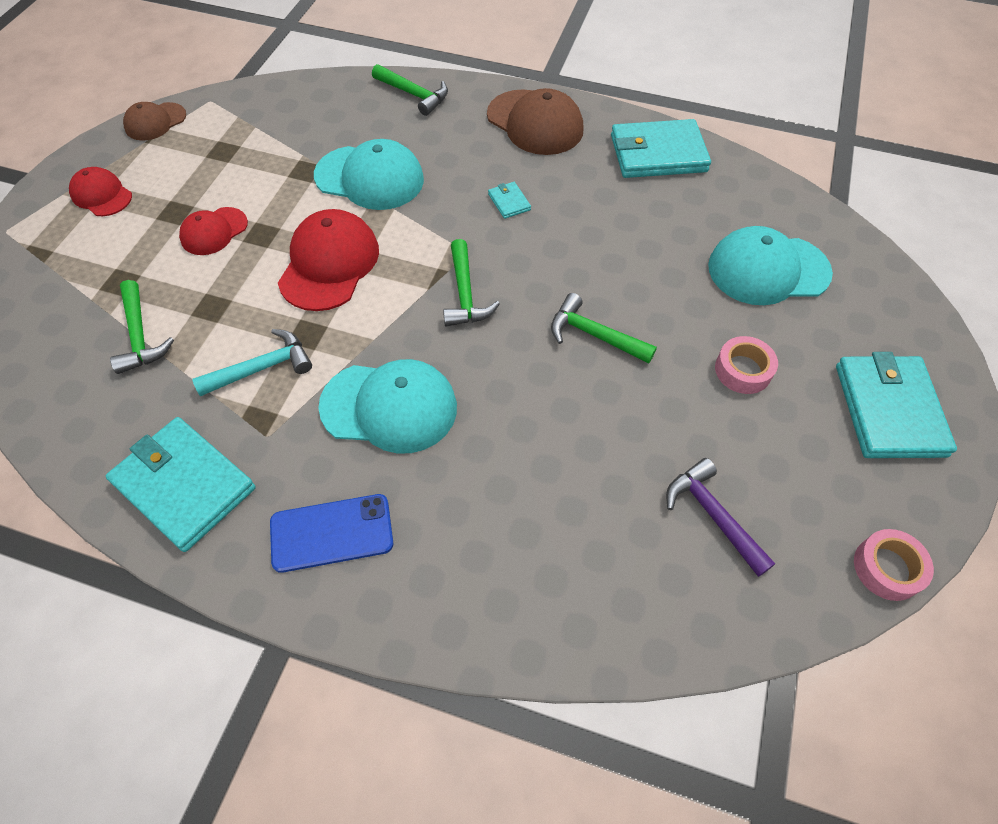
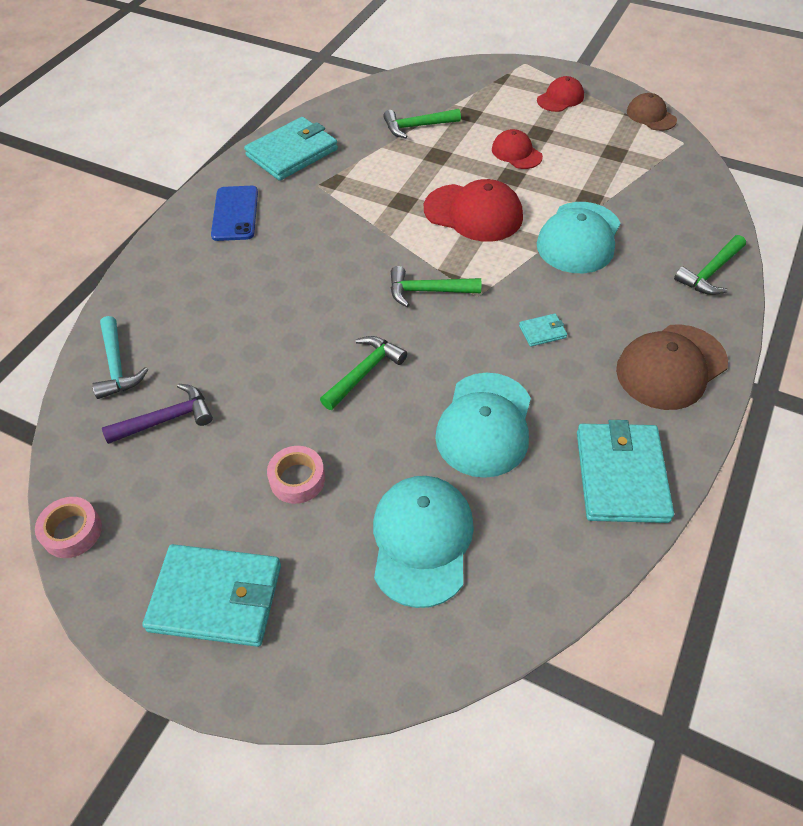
camera: 100 degrees right, 5 degrees down
(262, 368) = (376, 181): turquoise hammer -> turquoise hammer (117, 366)
(389, 407) = (324, 242): turquoise cap -> turquoise cap (485, 424)

